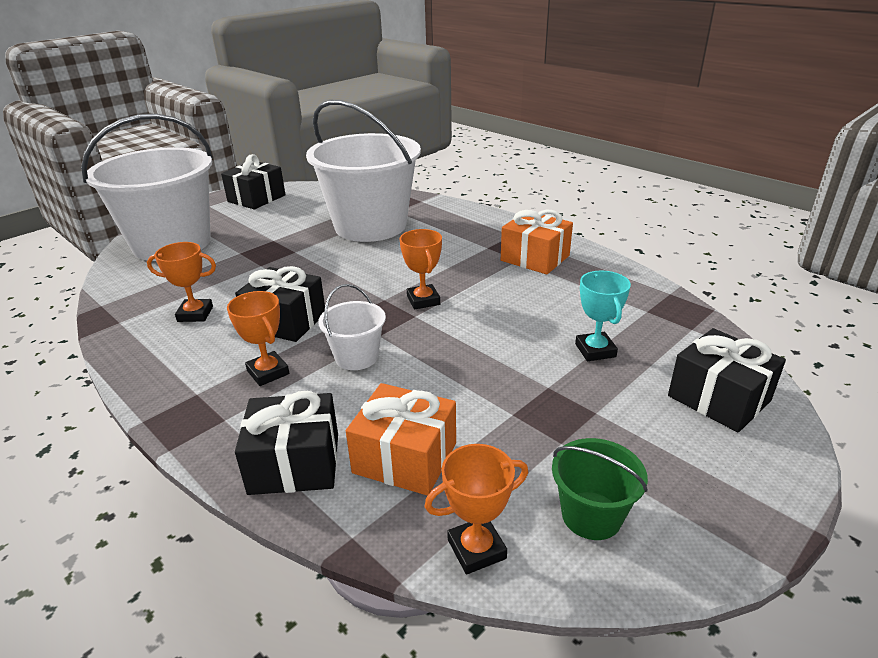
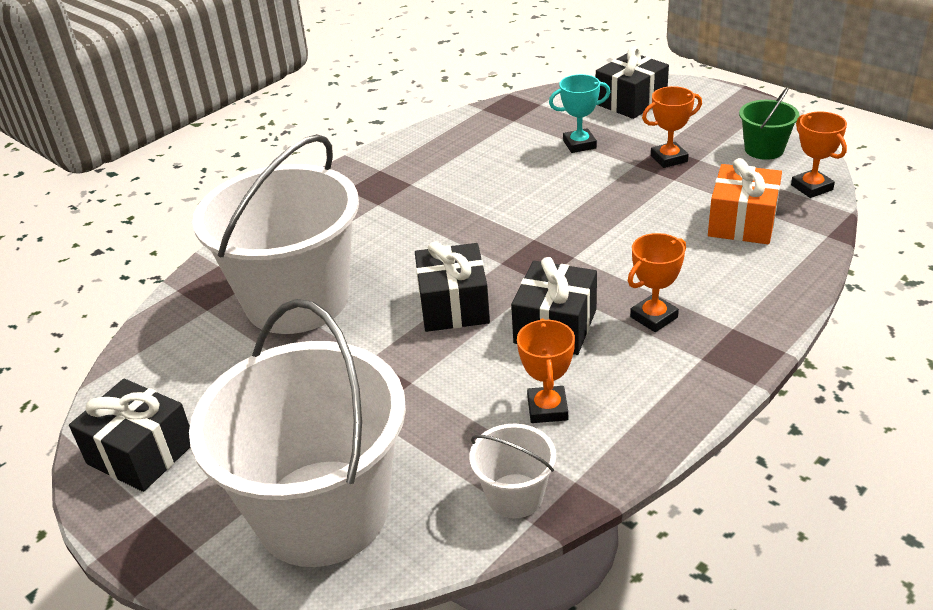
camera: 90 degrees left, 5 degrees up
(294, 463) = (770, 274): black gift -> black gift (453, 306)
(356, 357) = (615, 265): white bucket -> white bucket (515, 496)
(423, 300) = (502, 236): orange trophy -> orange trophy (669, 158)
(535, 258) = (408, 174): orange gift -> none

